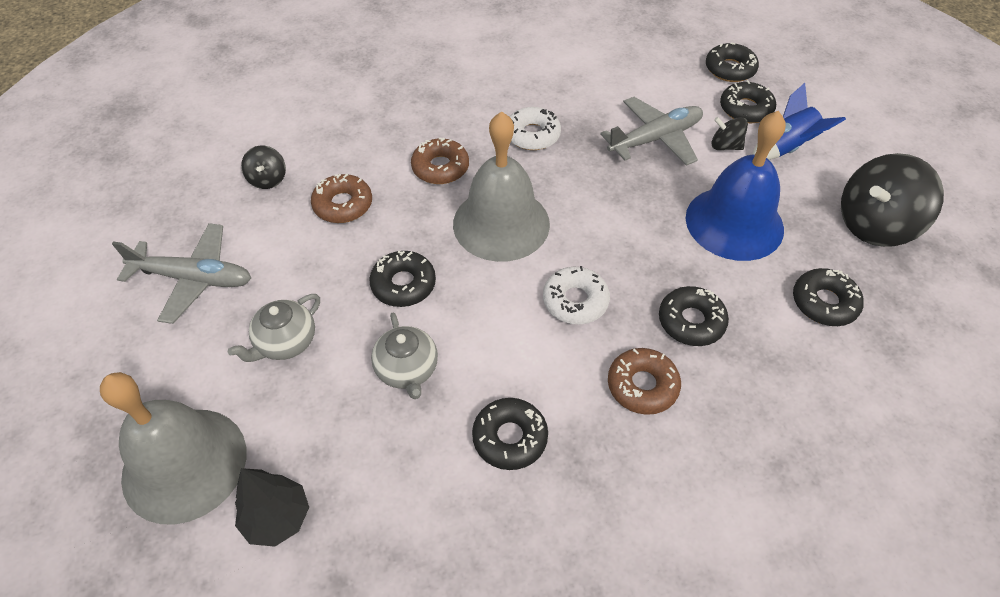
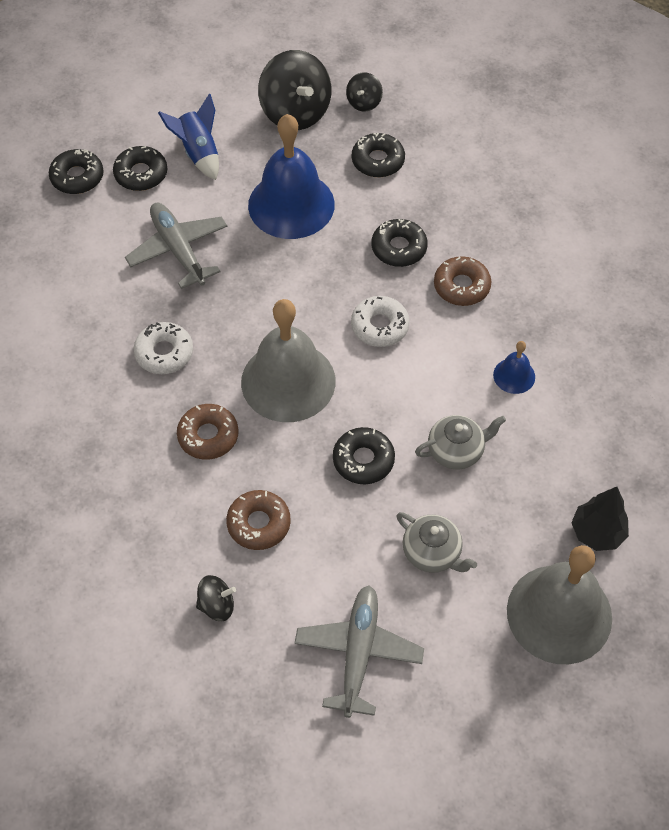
camera: 90 degrees left, 5 degrees up
(510, 438) = (514, 375): black donut -> blue bell
(725, 146) = (192, 197): black spinning top -> black spinning top (364, 102)

